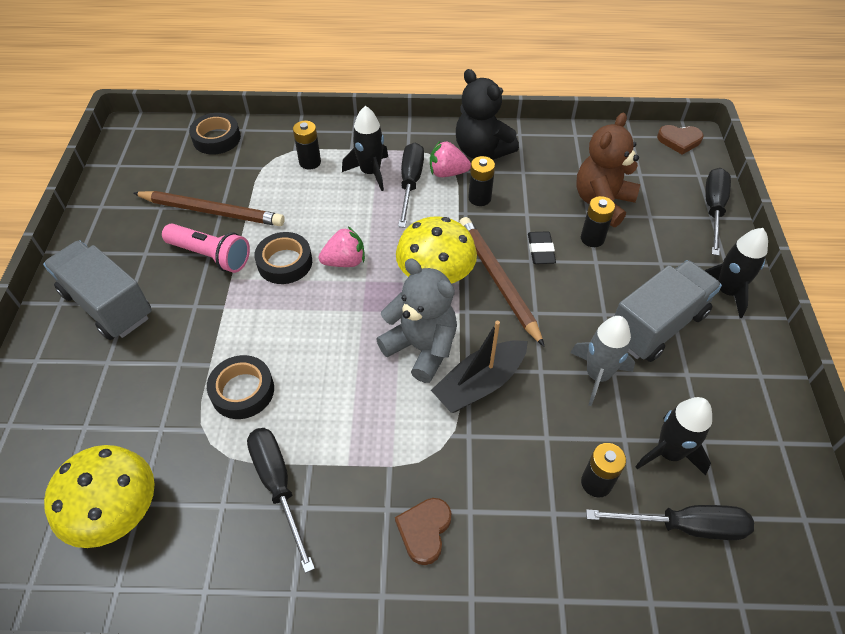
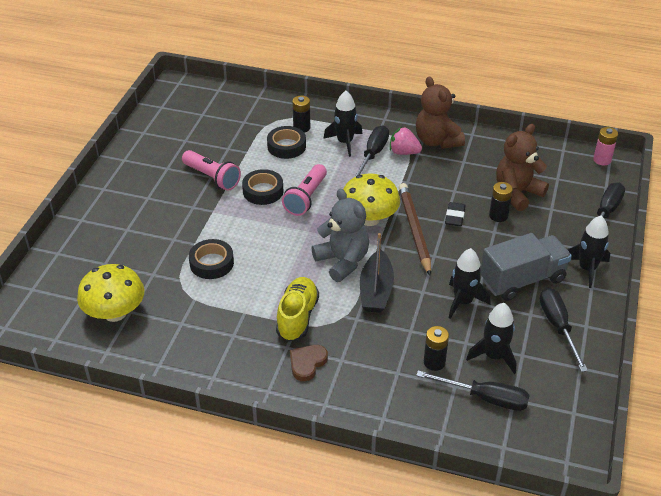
camera: 15 degrees right, 10 degrees down
(108, 305) = (135, 195): grey truck -> none
(212, 211) = (221, 149): brown pencil -> none
(216, 138) = (237, 100): black tape -> black tape (286, 146)
(278, 485) = (220, 320): black screwdriver -> black screwdriver (558, 326)
(345, 261) = (306, 198): pink strawberry -> pink flashlight
(387, 453) = (297, 317): none -> yellow shoe
(479, 198) = (422, 174): black battery -> none
(480, 384) = (376, 290): black boat -> black boat turned 60 degrees counterclockwise
(482, 150) = (437, 141): black teddy bear -> brown teddy bear
(597, 375) = (463, 302): grey rocket -> black rocket
(679, 140) = (602, 160): brown heart -> pink battery

